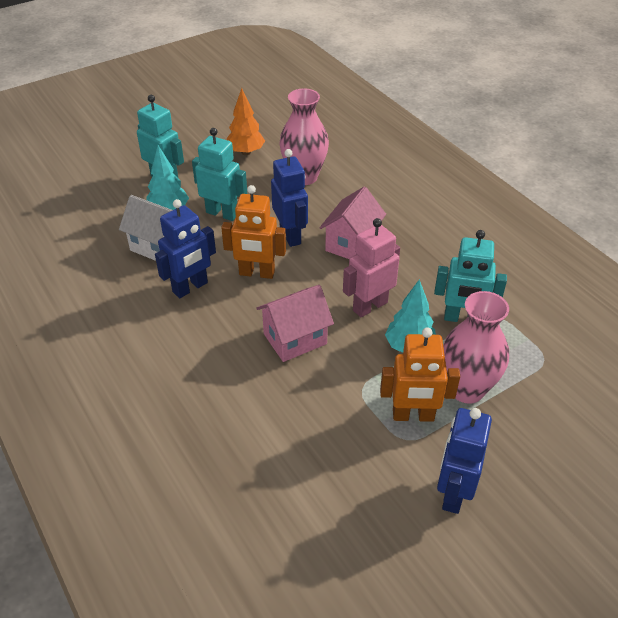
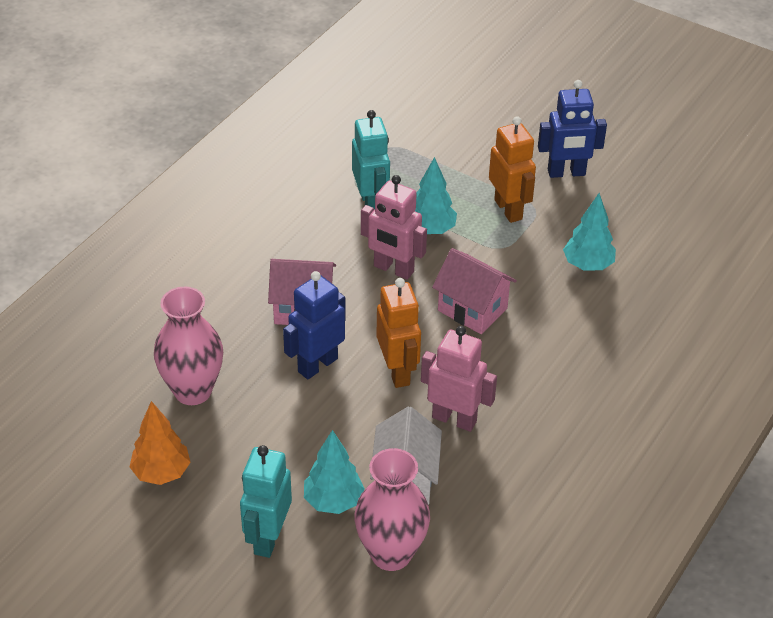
camera: 115 degrees left, 0 degrees up
(190, 287) = (454, 419): blue robot -> pink robot
(222, 213) = (310, 444): turquoise robot -> none
(303, 447) = (588, 265): none -> turquoise tree
(466, 389) = (457, 185): pink vase -> pink vase (391, 554)

